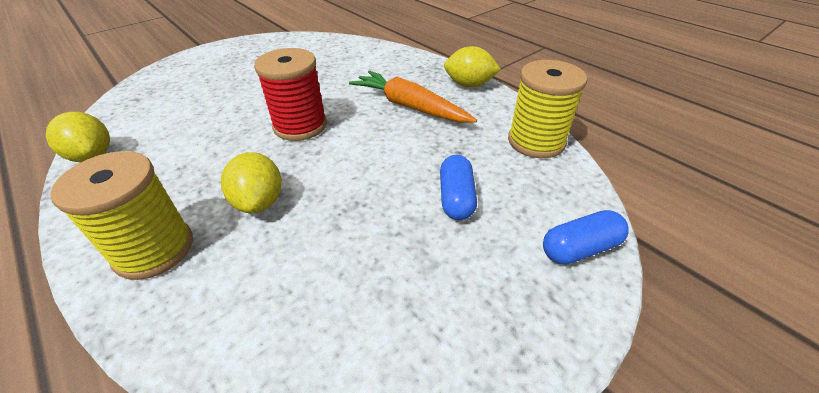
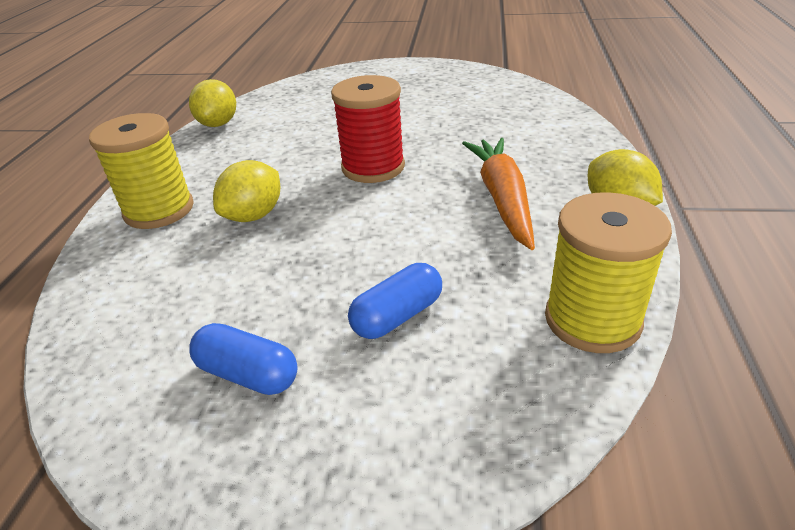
camera: 50 degrees right, 5 degrees down
(580, 248) = (434, 462): blue capsule -> blue capsule (248, 374)

